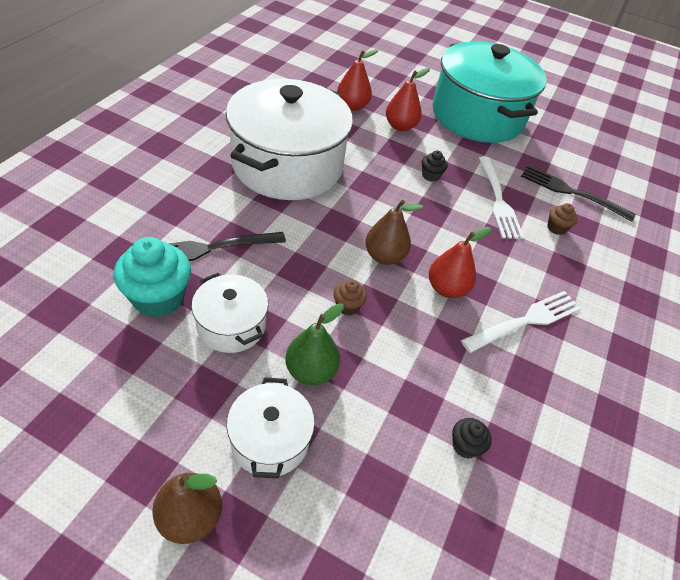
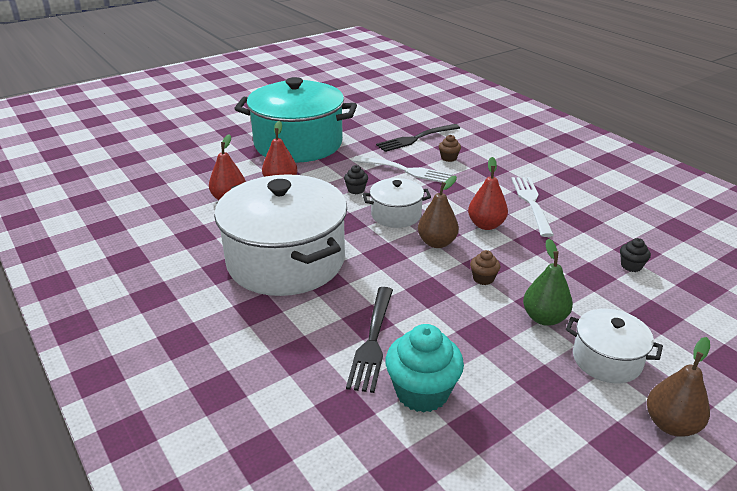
camera: 55 degrees left, 15 degrees down
(231, 325) = (478, 351): white pot -> white pot (396, 215)

